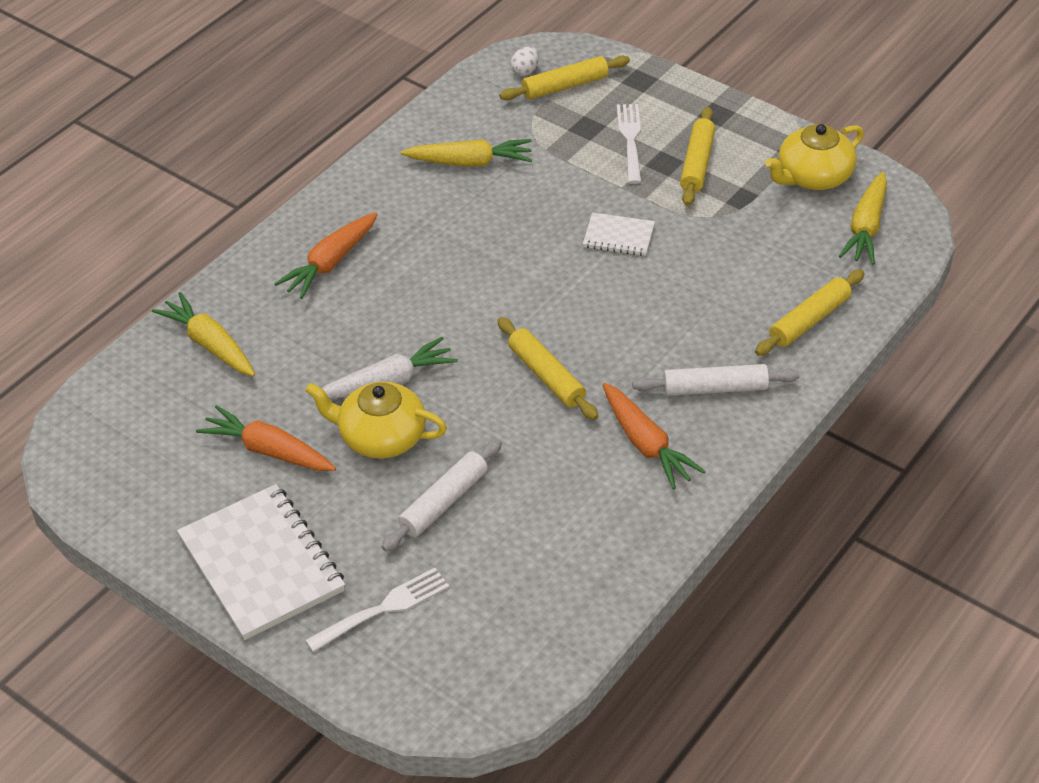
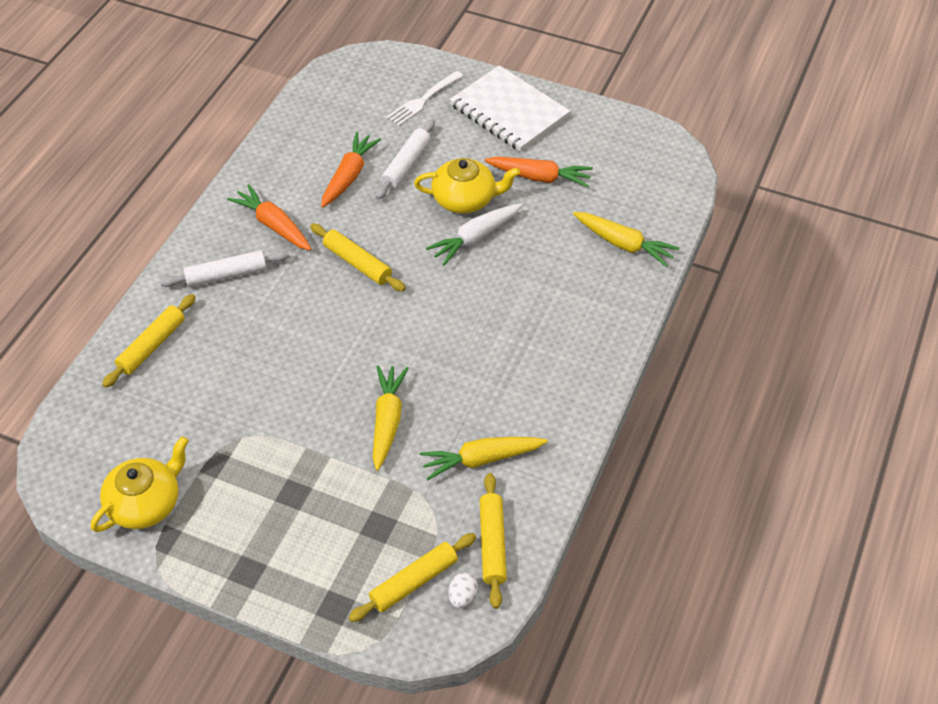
camera: 165 degrees right, 5 degrees up
(330, 263) = (564, 329): orange carrot -> orange carrot (349, 176)
(618, 236) = (323, 400): white notebook -> none
(630, 140) = (331, 517): white fork -> none
(697, 163) = (261, 499): yellow rolling pin -> yellow rolling pin (492, 544)
(866, 227) = (97, 450): yellow carrot -> yellow carrot (387, 421)

